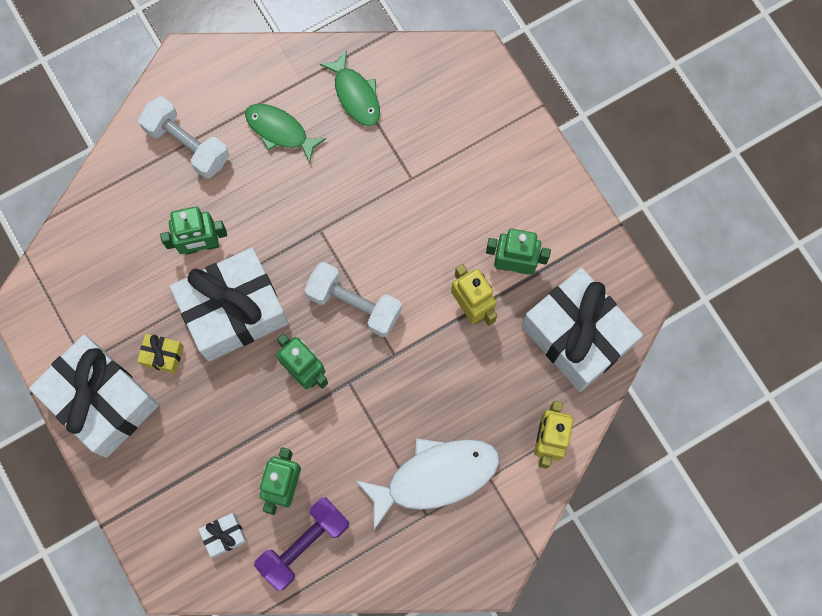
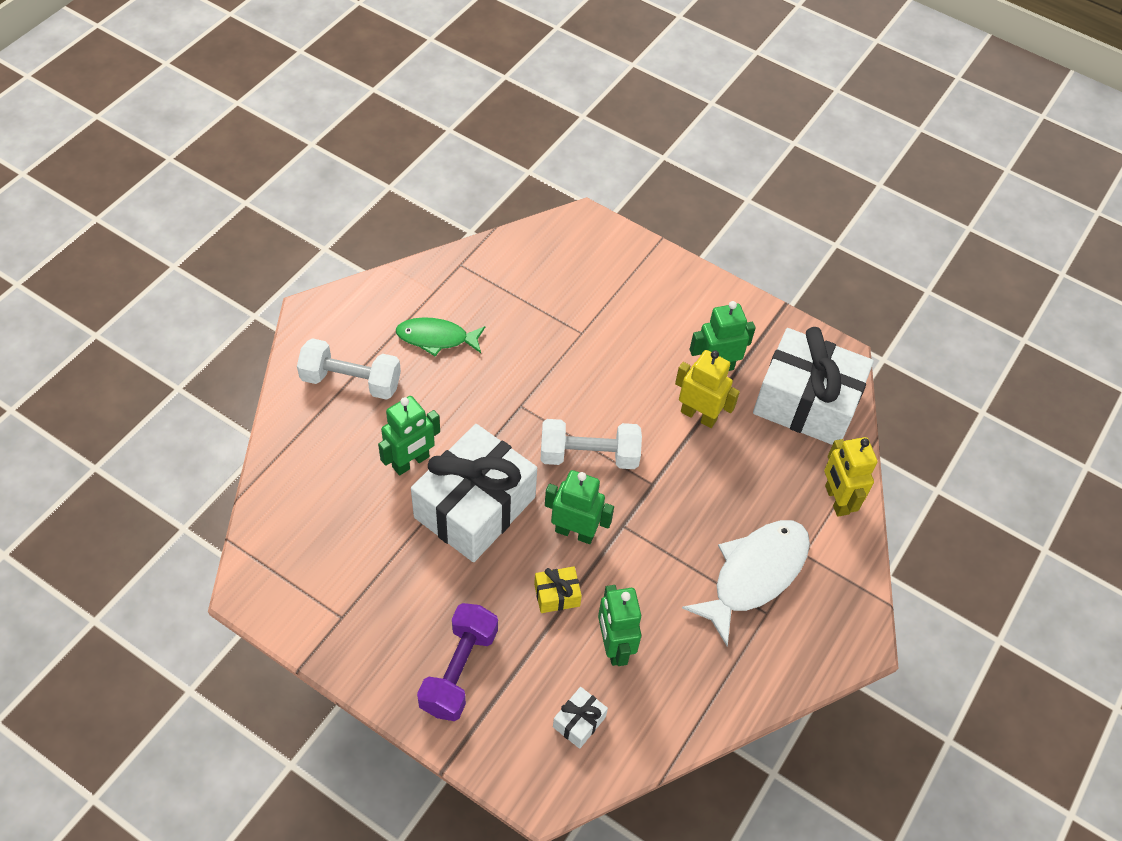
camera: 30 degrees left, 20 degrees down
(102, 401) = (380, 645): white gift -> none
(162, 355) = (423, 576): yellow gift -> yellow gift (557, 595)
(304, 544) = (665, 694): purple dumbbell -> purple dumbbell (459, 670)
(355, 95) = (492, 285): green fish -> none

